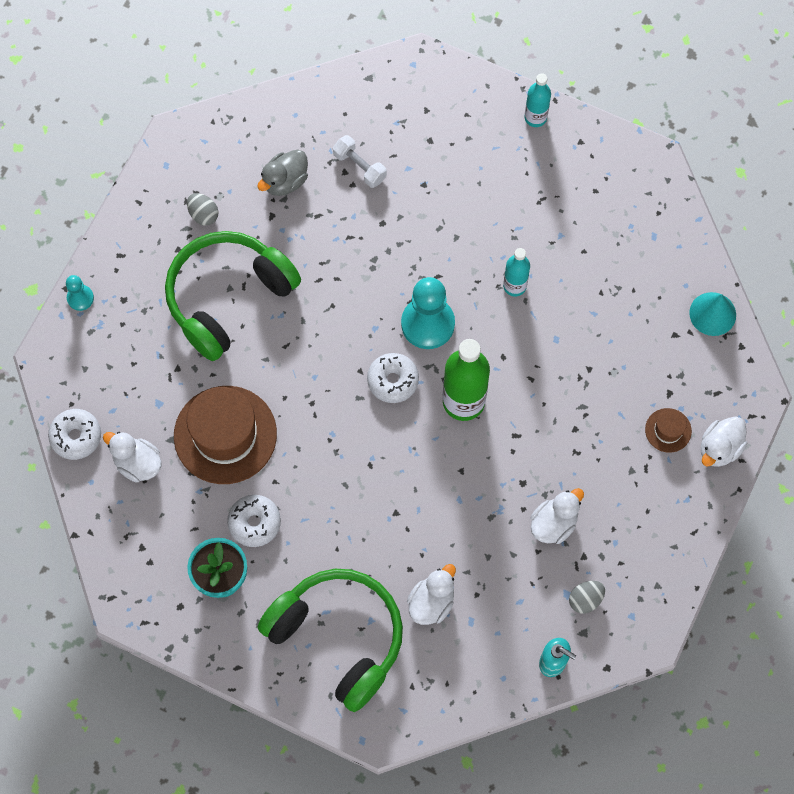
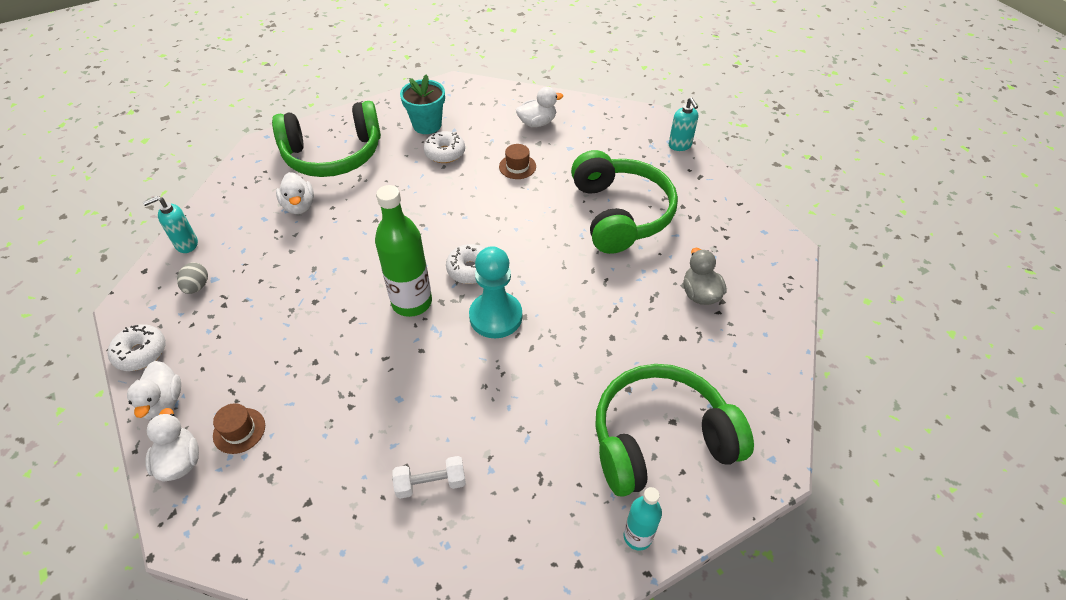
camera: 125 degrees right, 20 degrees down
(76, 436) = (580, 106): white donut -> white donut (141, 353)
(80, 298) = (680, 145): turquoise pawn -> turquoise soap dispenser
(203, 214) = (703, 232): grey egg -> none
(225, 435) = (517, 166): brown hat -> brown hat, size x0.45
(360, 166) = (680, 351): white dumbbell -> white dumbbell (431, 483)
(451, 140) = (661, 440): none -> green headphones
(514, 286) = (474, 398): turquoise bottle -> none
(554, 523) = (266, 301): white duck -> white duck (163, 402)
(712, 314) = (291, 556): turquoise cone -> none

